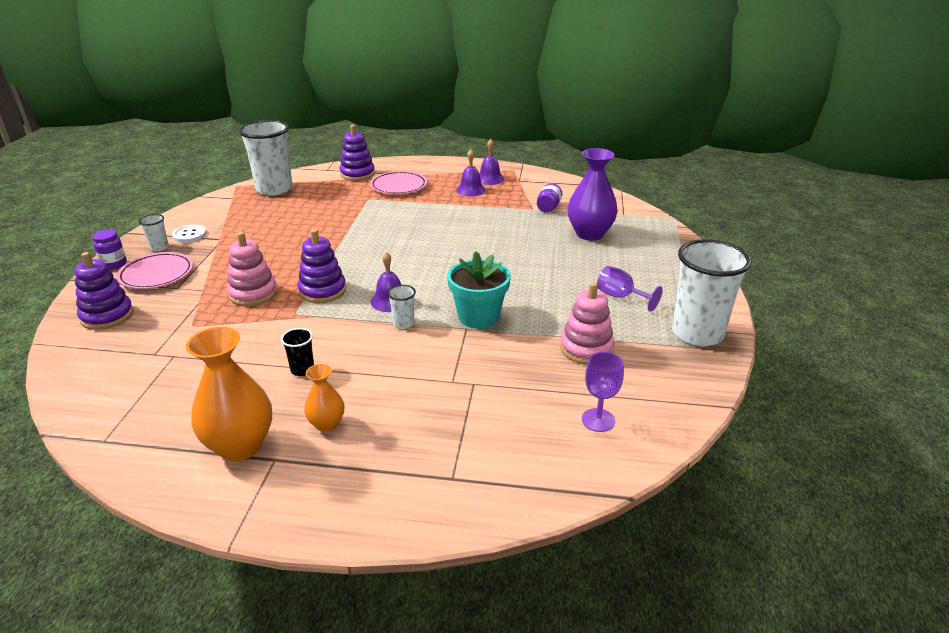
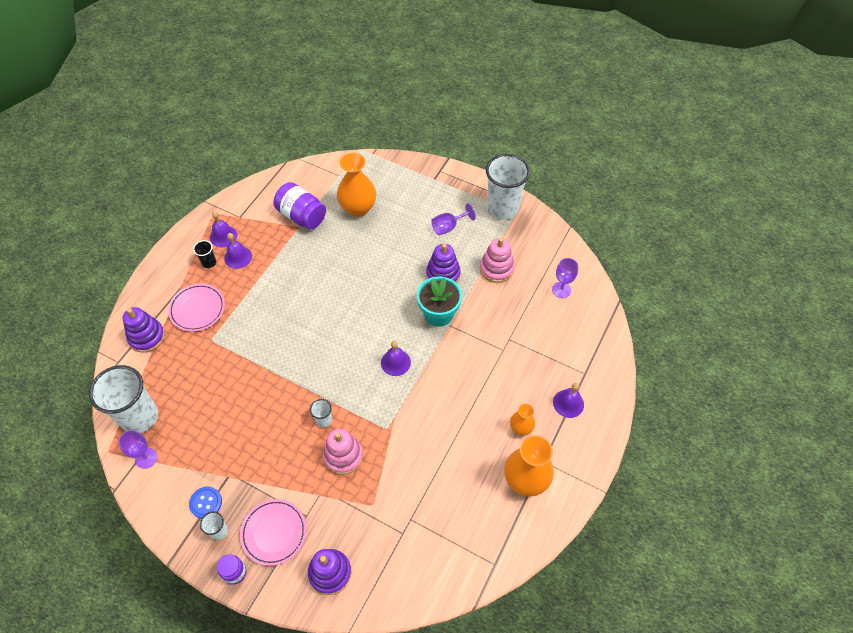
camera: 70 degrees left, 25 degrees up
(189, 235) = (206, 503): white button -> blue button
(233, 201) = (146, 458): none -> purple goblet
(302, 370) = (459, 434): black cup -> black cup (209, 262)
(322, 291) = (361, 405): purple stacking toy -> purple stacking toy (443, 274)
(387, 468) = (568, 403): none -> purple bell
(403, 323) = (428, 361): white cup -> white cup (324, 420)
(548, 207) = (302, 216): purple jar -> purple jar, size x1.77
(589, 234) = (358, 208): purple vase -> orange vase

